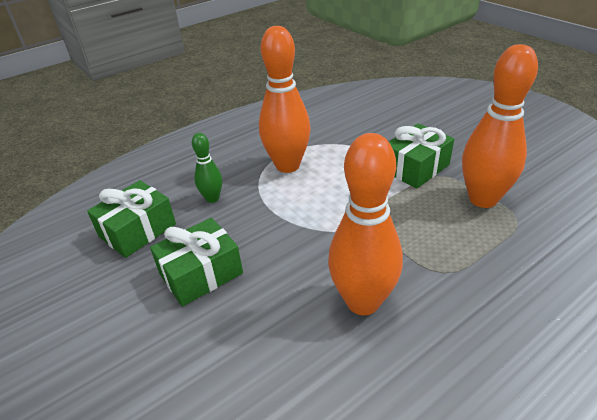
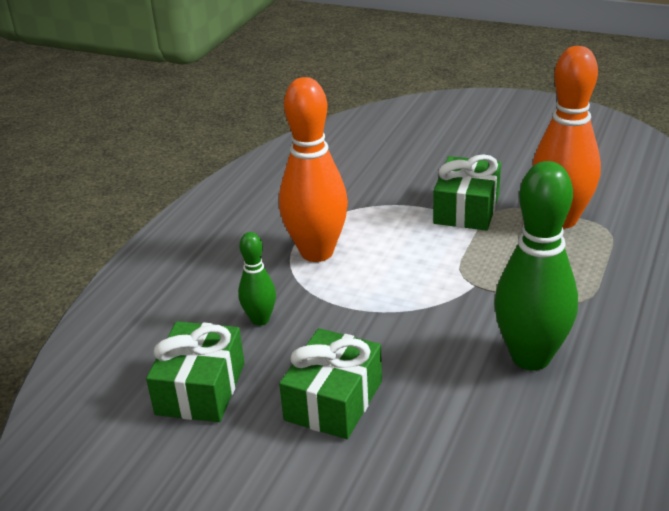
camera: 30 degrees left, 5 degrees down
(363, 302) = (531, 357): orange bowling pin -> green bowling pin

